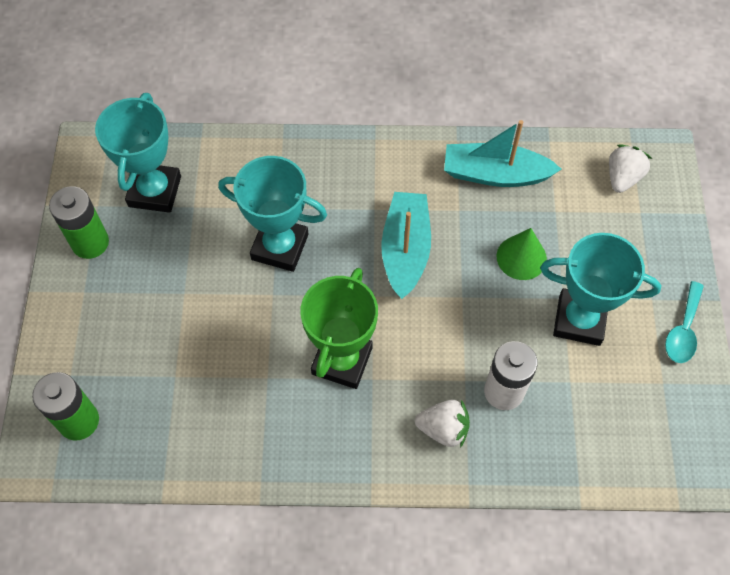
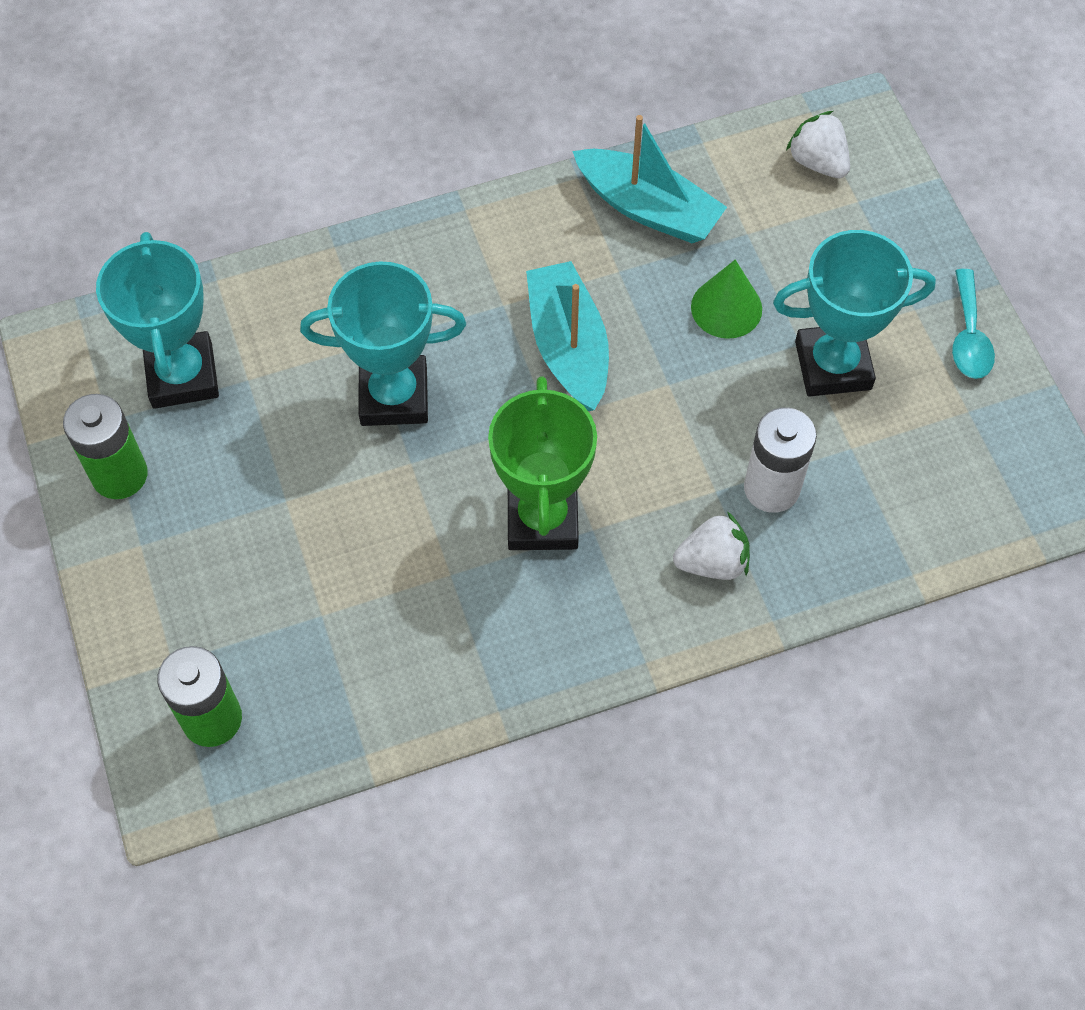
camera: 20 degrees left, 0 degrees up
(495, 174) = (648, 208): turquoise boat -> turquoise boat turned 135 degrees counterclockwise
(622, 177) = (817, 162): white strawberry -> white strawberry turned 45 degrees counterclockwise

